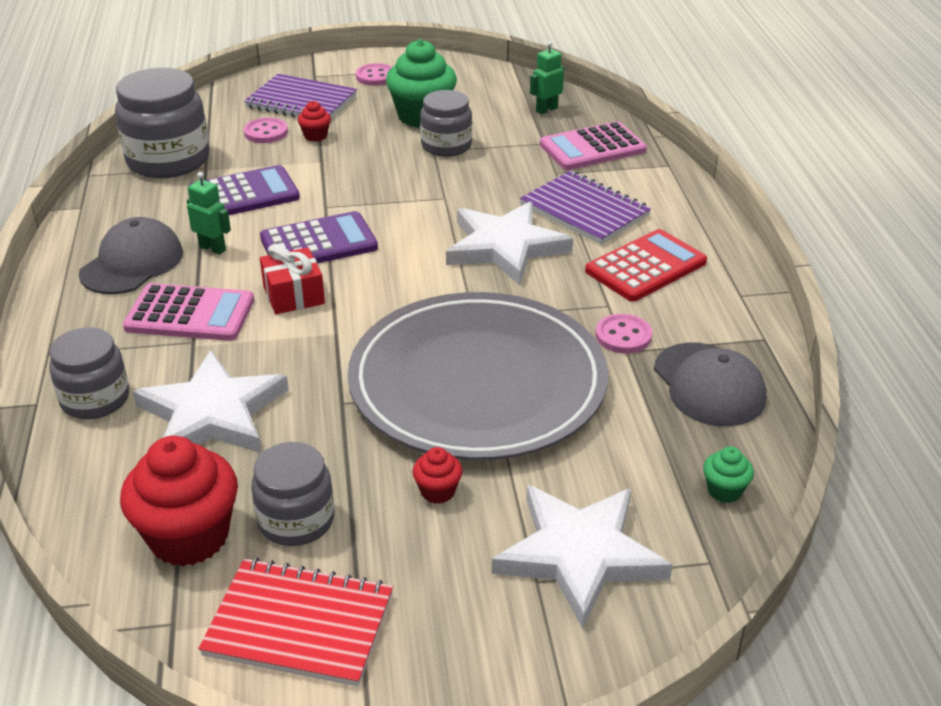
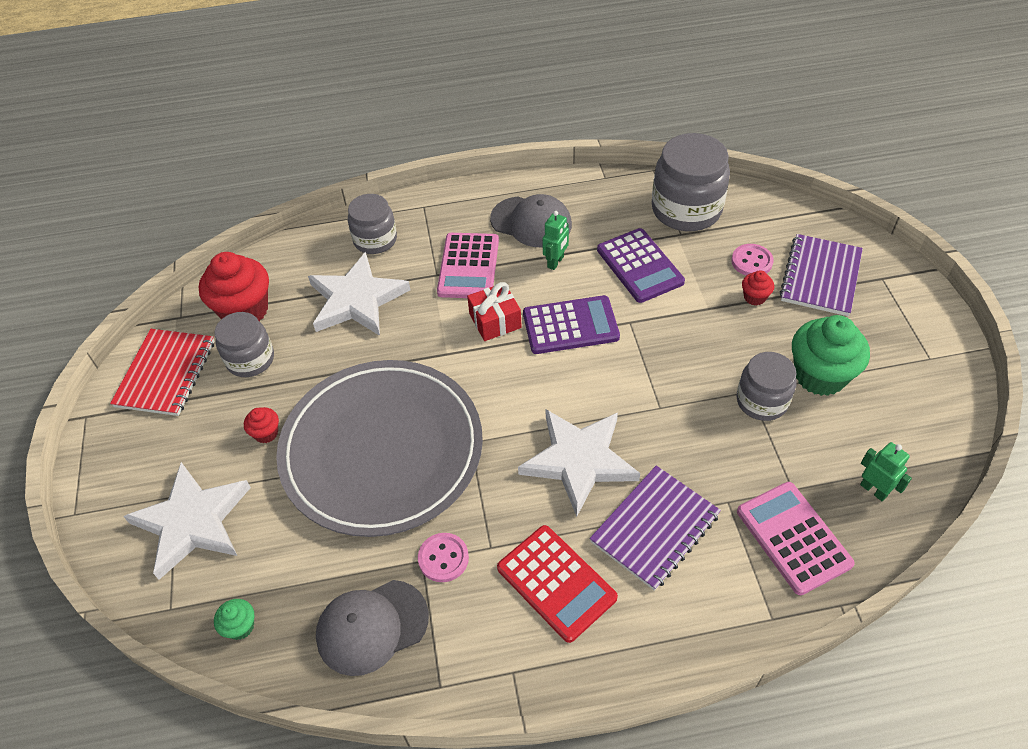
camera: 90 degrees right, 15 degrees up
(319, 243) = (570, 325): purple calculator -> purple calculator turned 75 degrees counterclockwise
(376, 76) = (899, 327): pink button -> none

